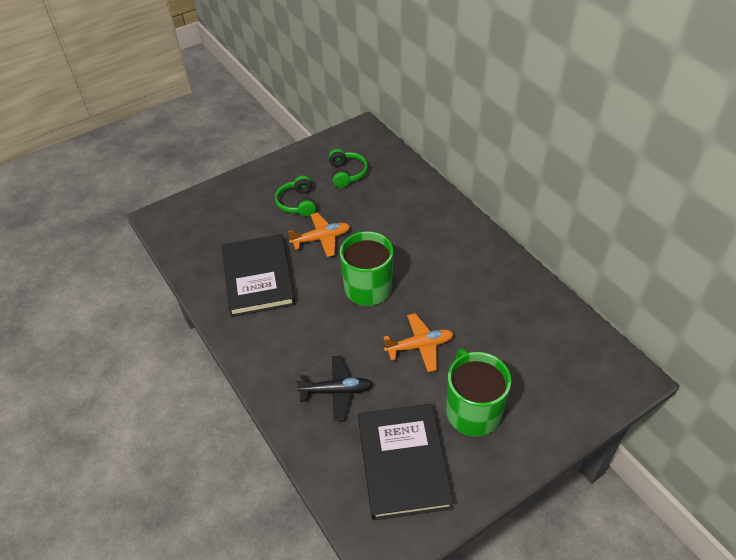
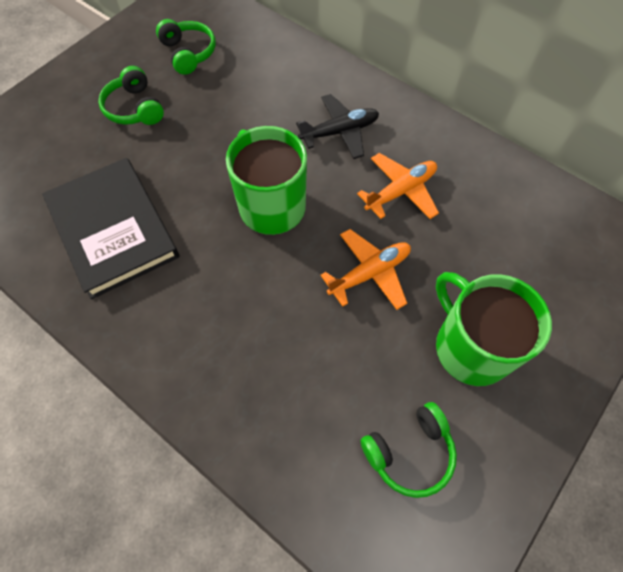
camera: 20 degrees left, 15 degrees up
(321, 239) = (184, 152): orange plane -> orange plane (401, 191)
(336, 391) = (281, 372): black plane -> black plane (339, 132)
(403, 462) = (409, 452): black book -> green headphones

